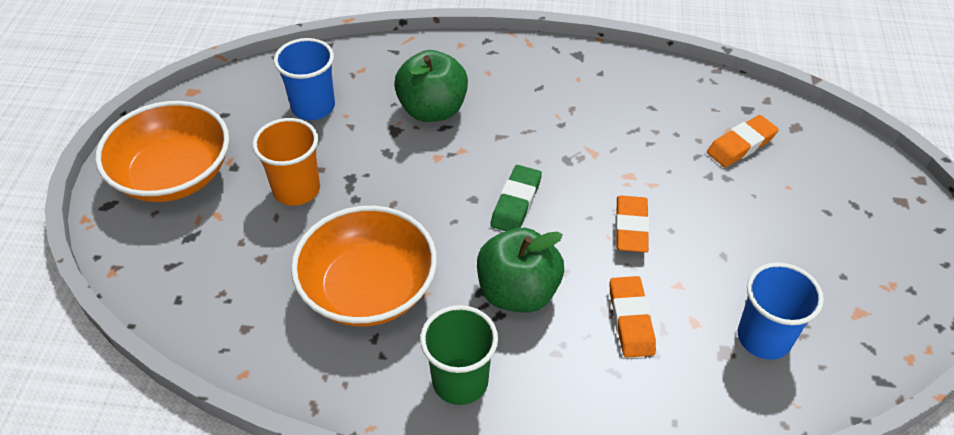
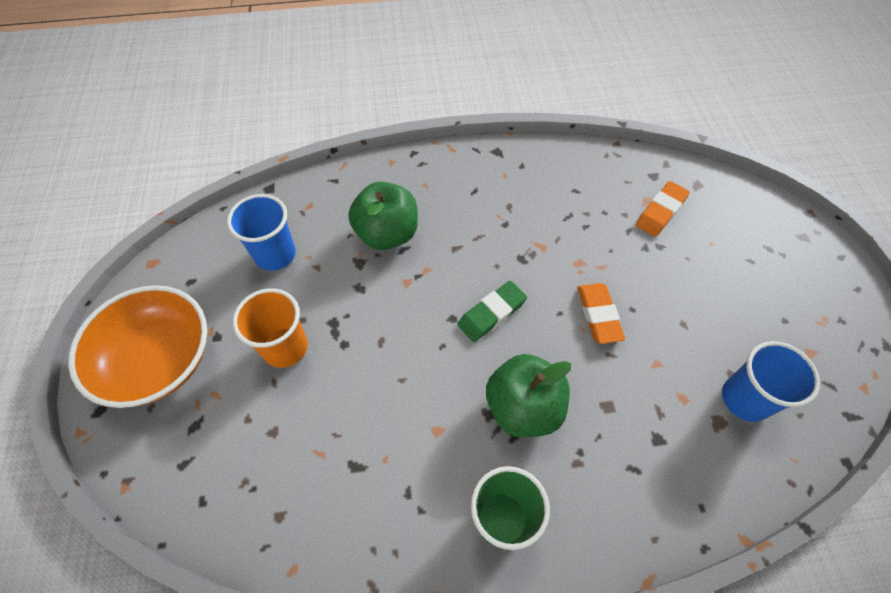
camera: 15 degrees left, 10 degrees up
(368, 289) = (386, 439): orange bowl -> none
(516, 203) = (492, 313): green eraser -> green eraser turned 45 degrees clockwise
(631, 320) = (630, 410): orange eraser -> none

